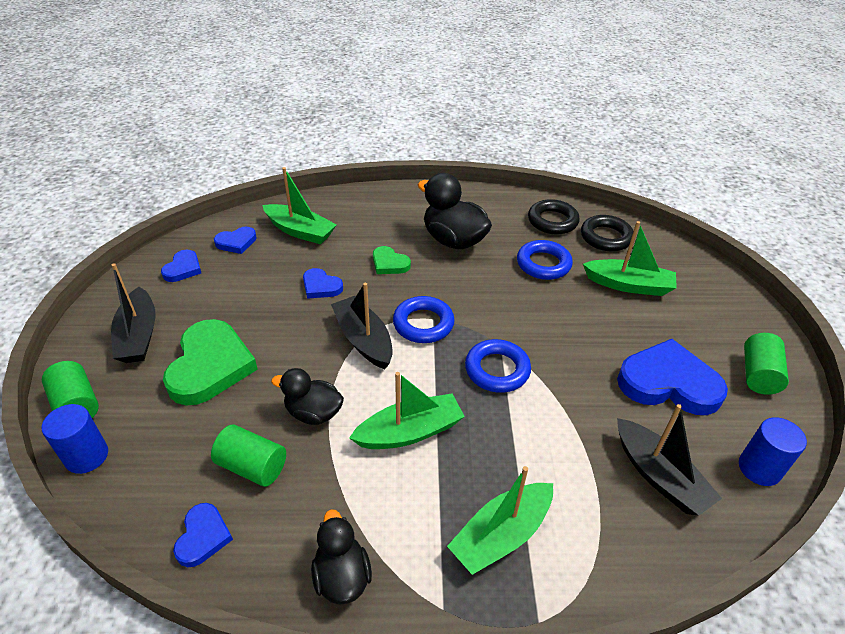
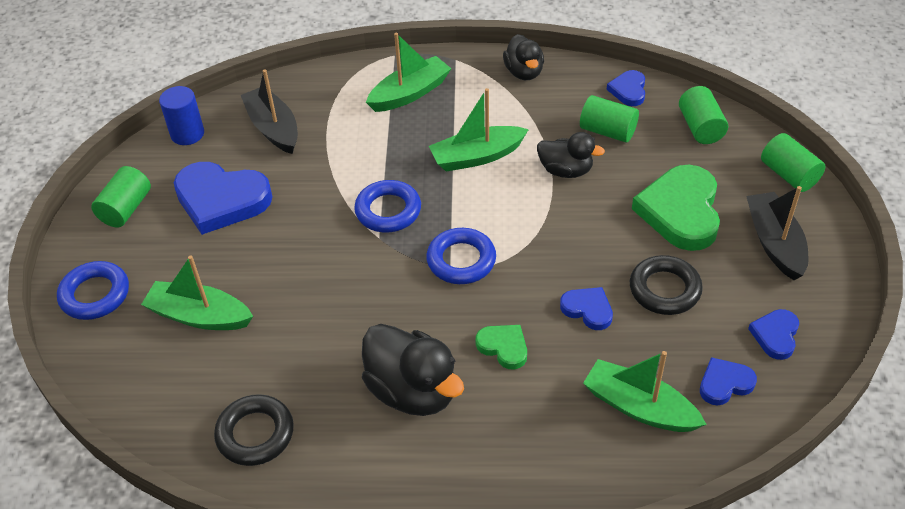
camera: 175 degrees left, 5 degrees up
(87, 456) = (750, 136): blue cylinder -> none
(138, 470) = (700, 127): none -> green cylinder
(364, 340) = (527, 240): black boat -> none
(543, 264) = (296, 349): blue ring -> blue ring (95, 295)
(606, 237) = (189, 400): black ring -> black ring (664, 289)

